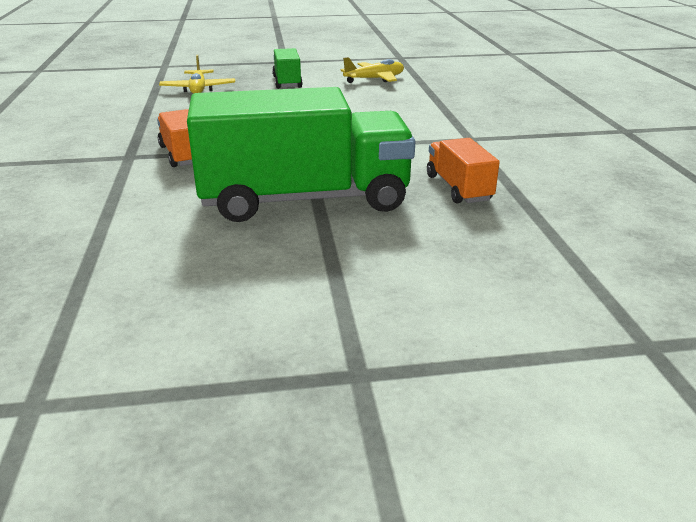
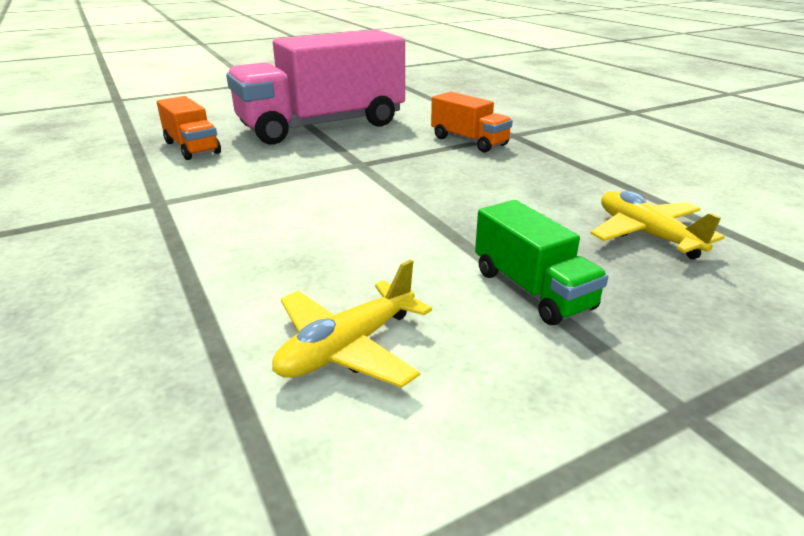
camera: 160 degrees right, 0 degrees up
(304, 200) = (322, 126): green truck -> pink truck

